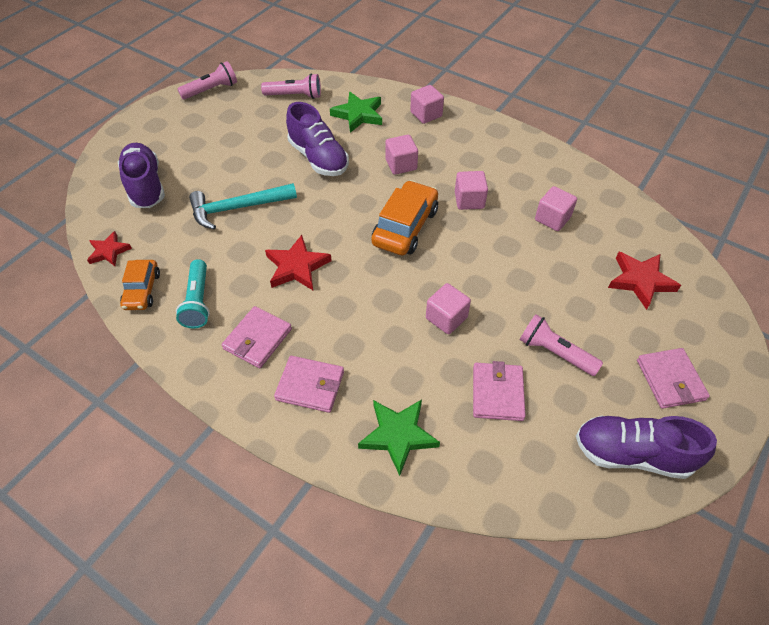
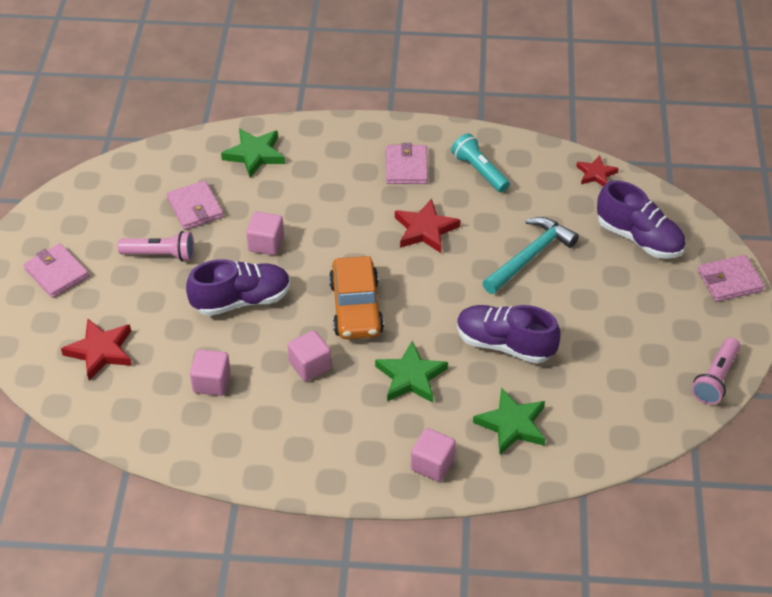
camera: 150 degrees right, 5 degrees down
(142, 290) = (532, 160): orange car -> none
(295, 96) = (612, 418): pink flashlight -> none
(310, 386) = (340, 156): pink wallet -> pink wallet (729, 281)
(401, 165) = (410, 377): pink cube -> green star
(632, 454) = (78, 210): purple shoe -> purple shoe (241, 300)

